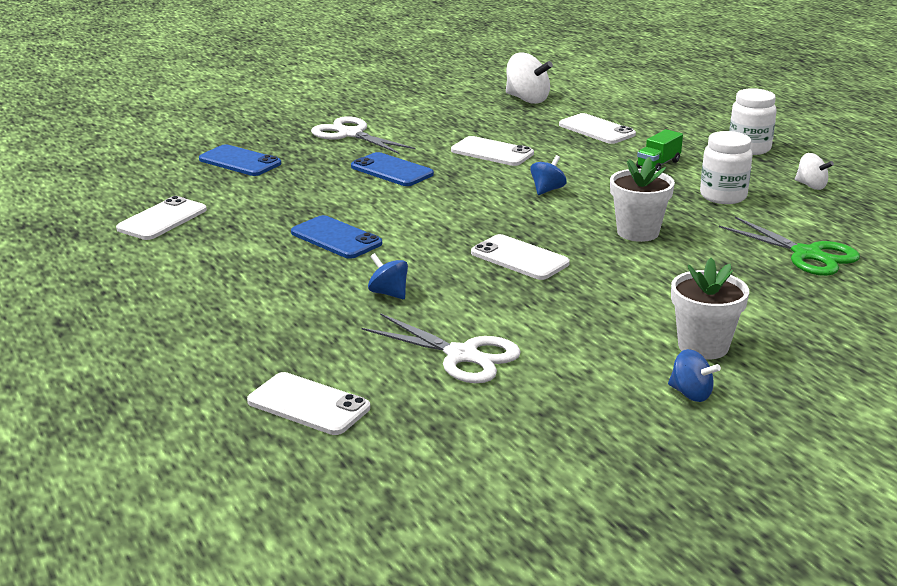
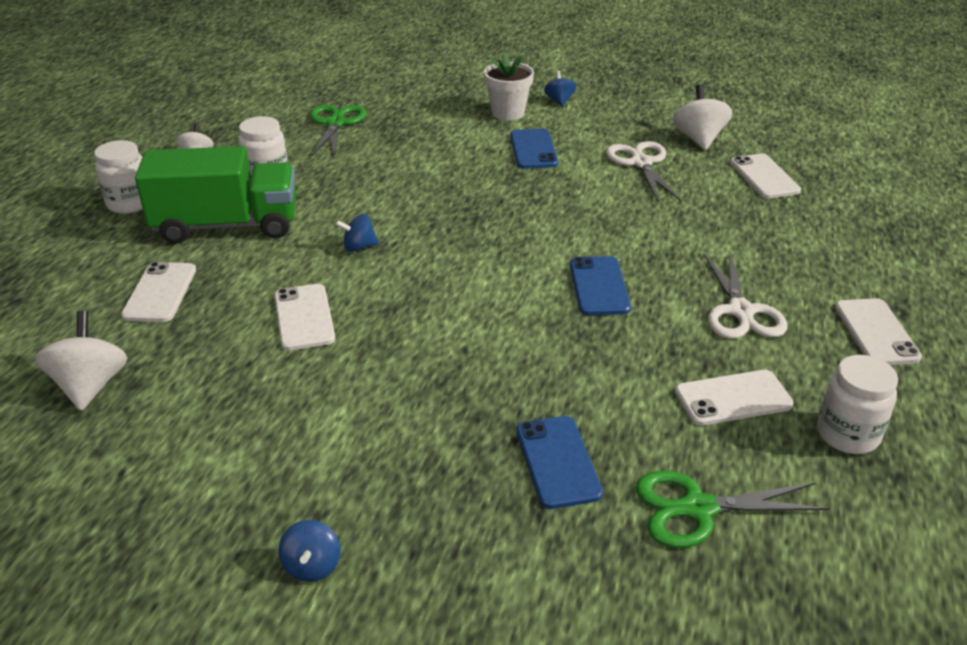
camera: 135 degrees left, 10 degrees up
(67, 231) = (847, 435): none -> white jar
(141, 174) = (697, 509): none -> green scissors
(350, 134) = (371, 441): white scissors -> white scissors (741, 311)
(388, 293) = (627, 219): blue spinning top -> blue spinning top (312, 566)
(392, 170) = (431, 345): blue phone -> blue phone (533, 149)
(447, 422) = (699, 139): none -> white spinning top
(519, 258) = (498, 202): white phone -> white phone (876, 332)
(638, 232) = (386, 181): white flower pot -> none
(658, 164) = (227, 225): green truck -> green truck, size x2.47

